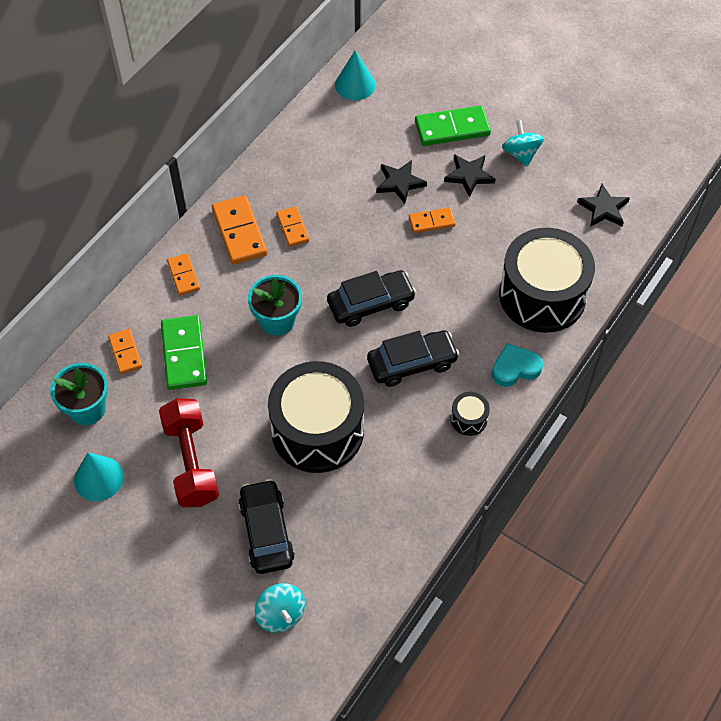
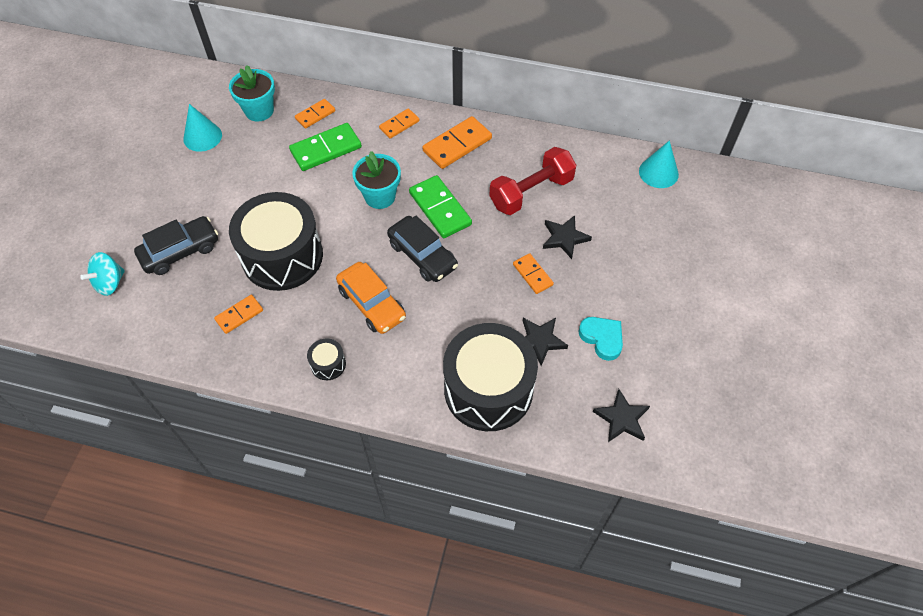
camera: 70 degrees right, 0 degrees up
(191, 462) = (230, 185): red dumbbell -> red dumbbell (531, 192)
(292, 228) = (478, 177): orange domino -> orange domino (239, 315)
(412, 363) = (372, 303): black car -> orange car
(452, 128) = (651, 260): green domino -> green domino (440, 209)
(469, 176) = (601, 289): black star -> black star (539, 340)
(515, 368) = (396, 387): turquoise heart -> turquoise heart (602, 338)
(521, 154) = (652, 325): turquoise spinning top -> none

